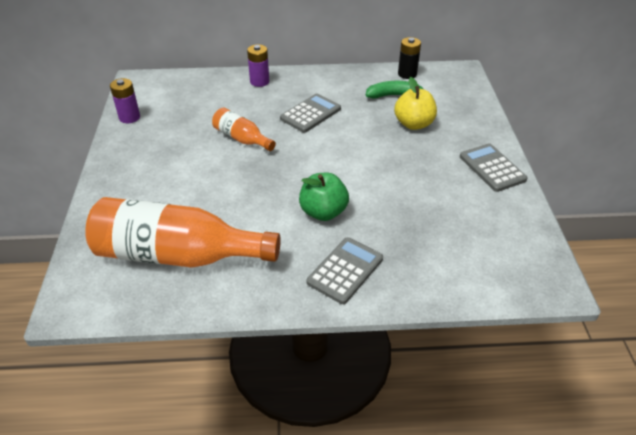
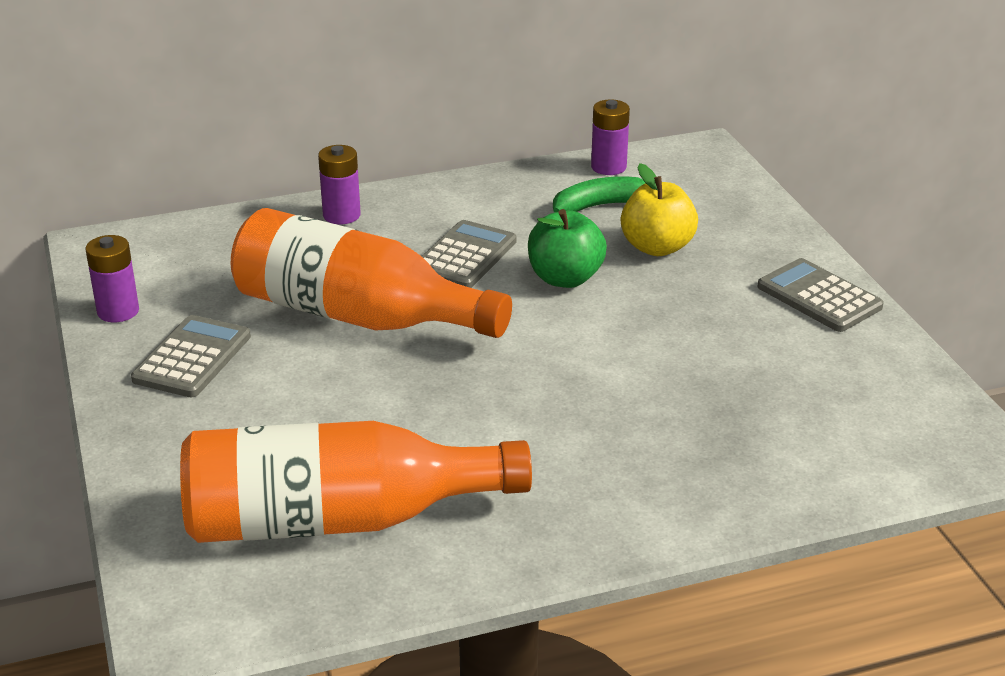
camera: 15 degrees left, 10 degrees down
(242, 138) = (357, 316): orange bottle -> orange bottle, size x2.04
(323, 212) = (564, 410): green apple -> green apple (565, 278)
(345, 270) = (644, 491): grey calculator -> grey calculator (192, 358)
(407, 74) = (608, 167): black battery -> purple battery

